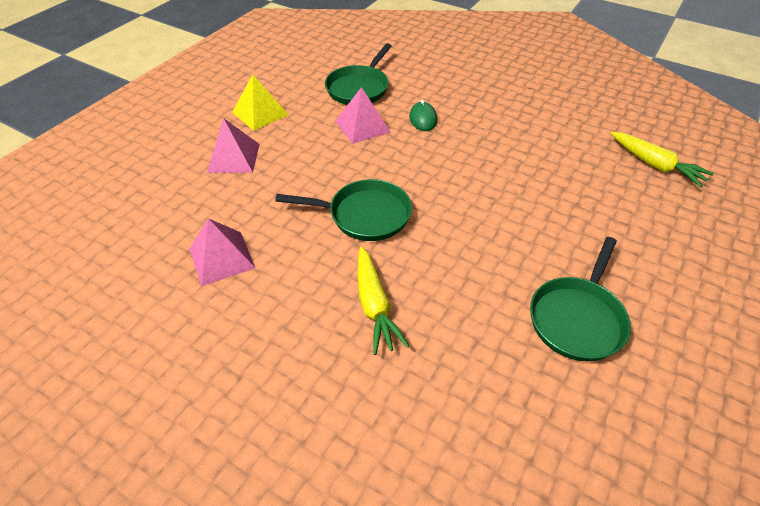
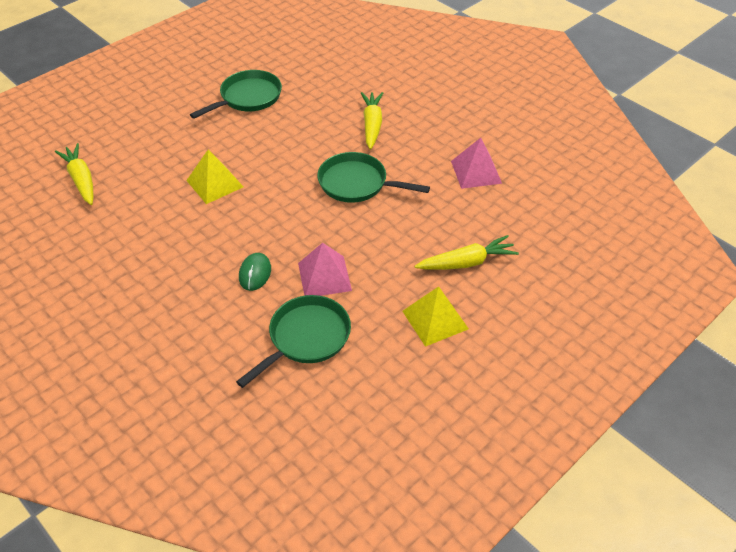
camera: 165 degrees left, 0 degrees up
(233, 158) = (467, 262): pink pyramid -> yellow carrot
(519, 186) = (215, 183): none -> yellow pyramid

